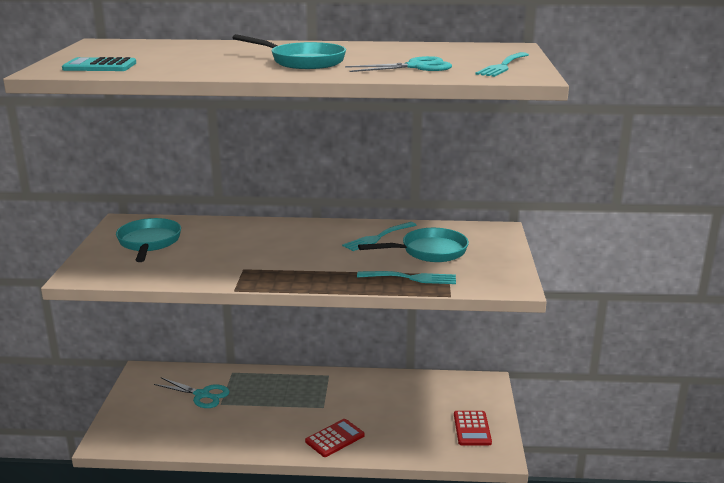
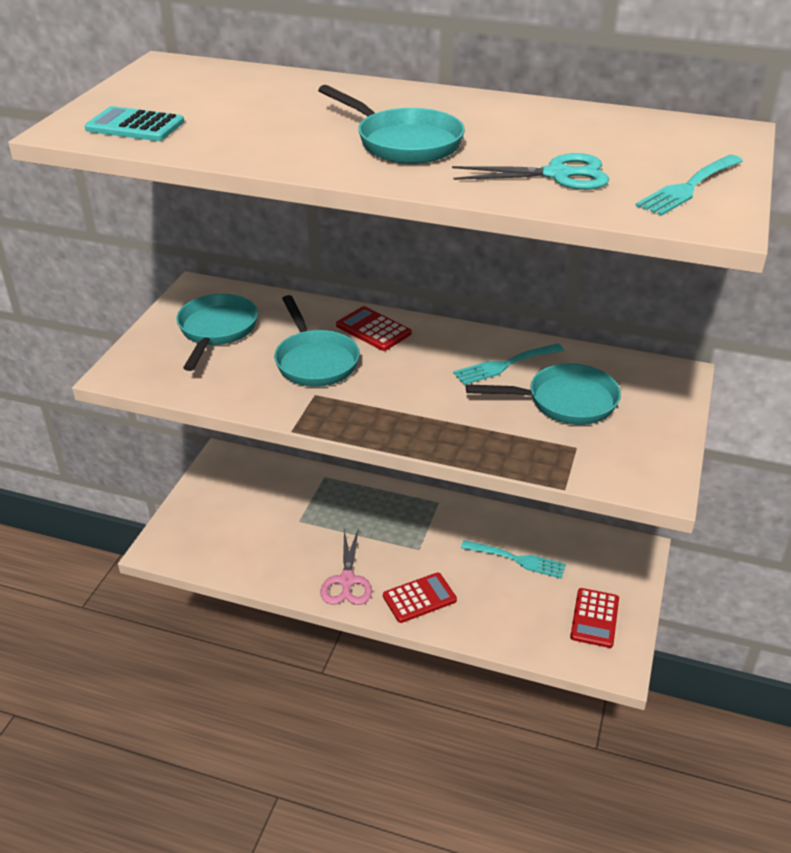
camera: 15 degrees right, 15 degrees up
(202, 395) = (281, 504): turquoise scissors -> none
(235, 251) = (315, 361): none -> turquoise pan
(272, 229) = (373, 329): none -> red calculator
(273, 437) = (347, 581): none -> pink scissors
(411, 278) = (524, 447): turquoise fork -> turquoise fork (517, 559)

